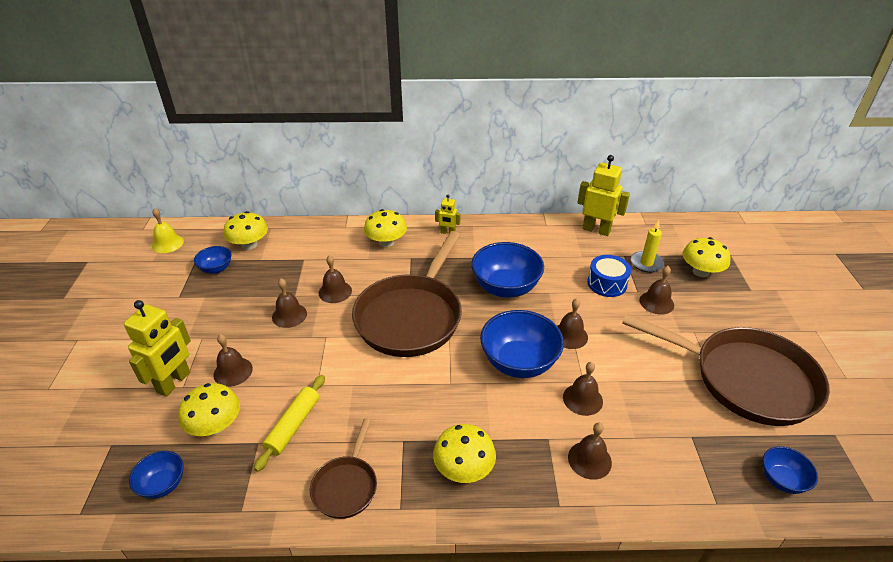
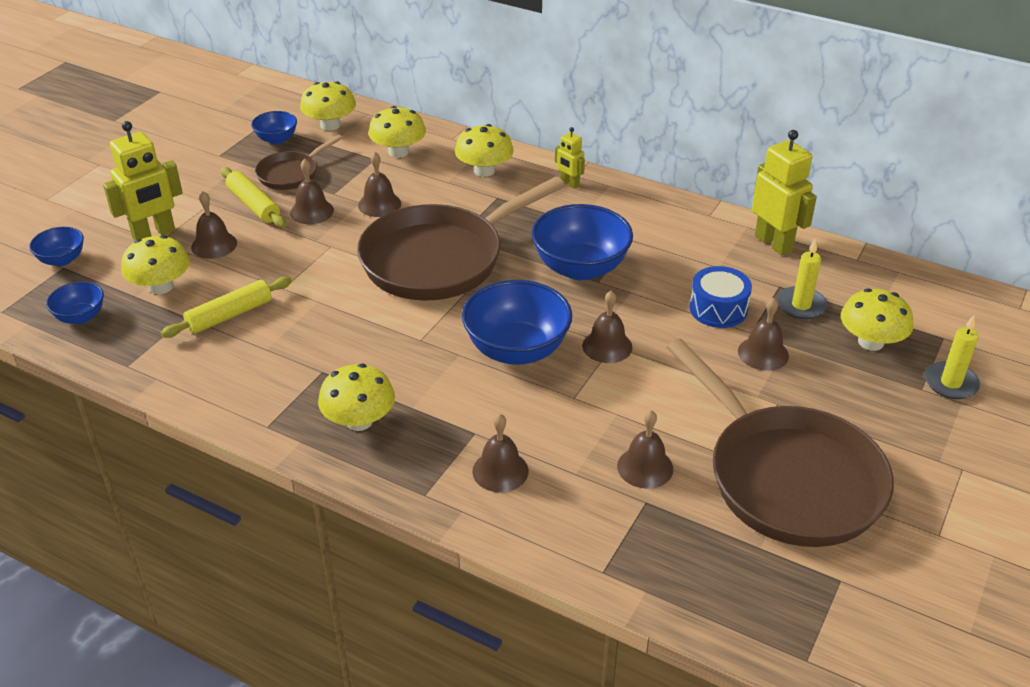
camera: 30 degrees right, 0 degrees up
(167, 243) = (249, 97): yellow bell -> none
(239, 326) = (253, 205): none -> yellow rolling pin
(316, 248) = (398, 152): none -> yellow mushroom
(346, 486) = (234, 386): brown pan -> brown pan (291, 174)
(582, 399) = (554, 413): brown bell -> brown bell (645, 467)
(760, 280) = (950, 383): none -> yellow candle
(782, 480) = (710, 588): blue bowl -> blue bowl (62, 260)

